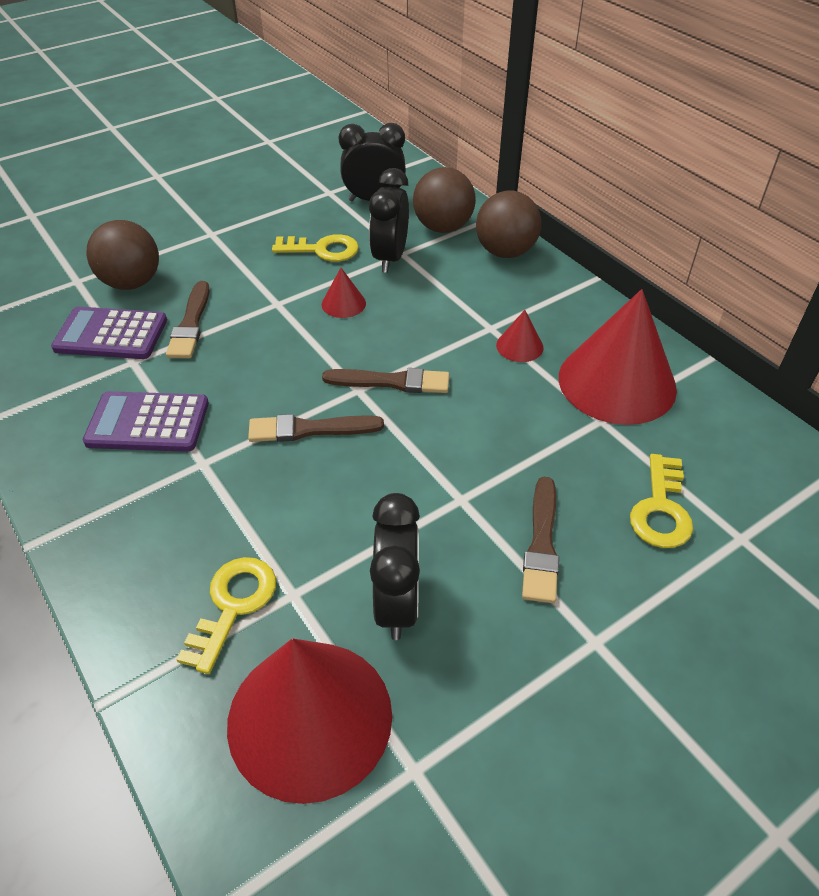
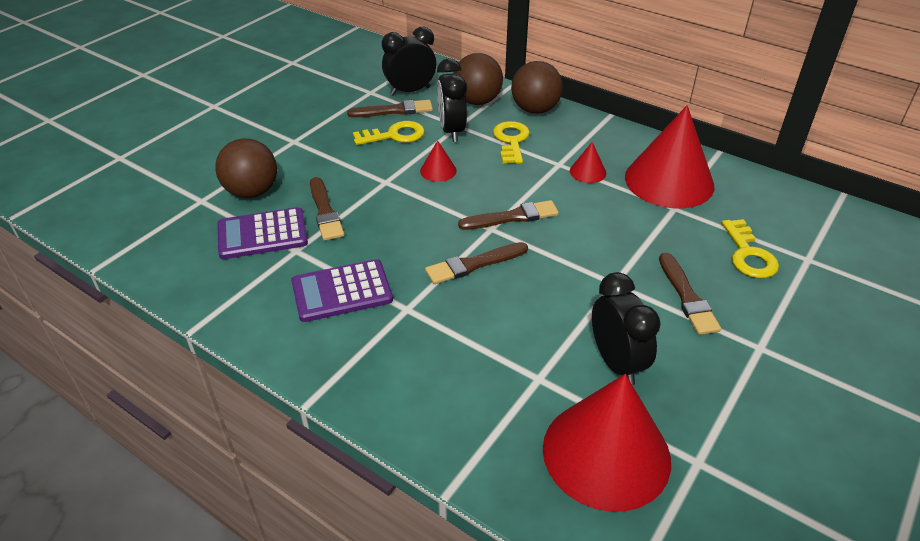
camera: 20 degrees left, 5 degrees down
(233, 605) = (500, 398): yellow key -> yellow key (511, 141)
(340, 220) = (394, 111): none -> brown brush

